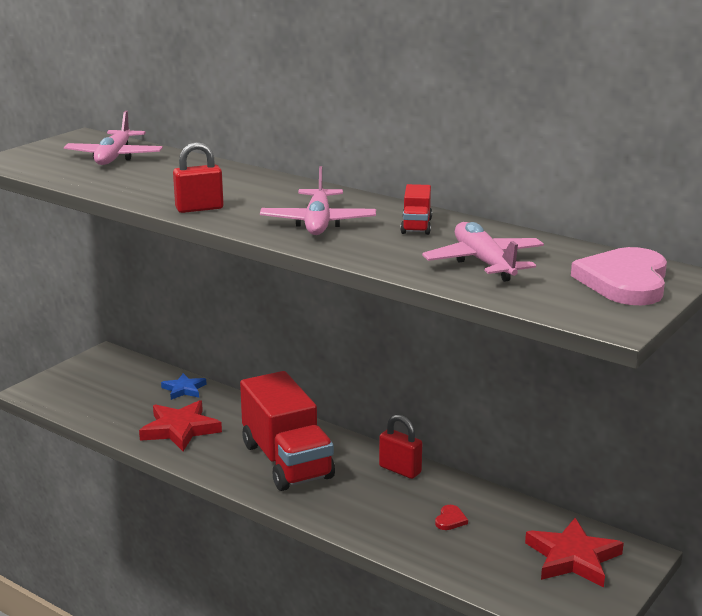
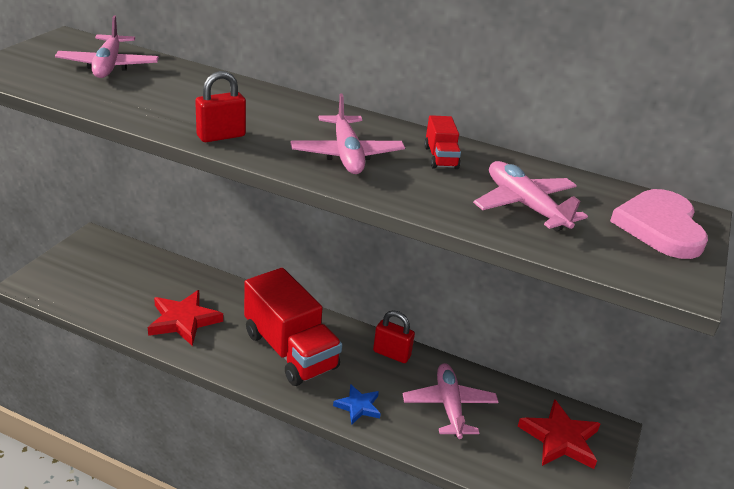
camera: 15 degrees left, 10 degrees up
(184, 389) = (176, 274): blue star -> blue star (358, 406)
(450, 520) = (449, 406): red heart -> pink plane

